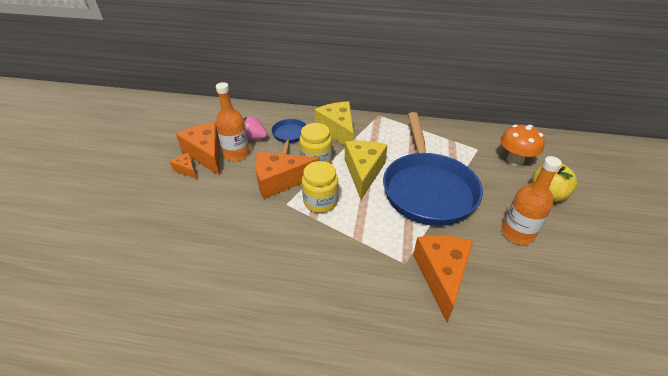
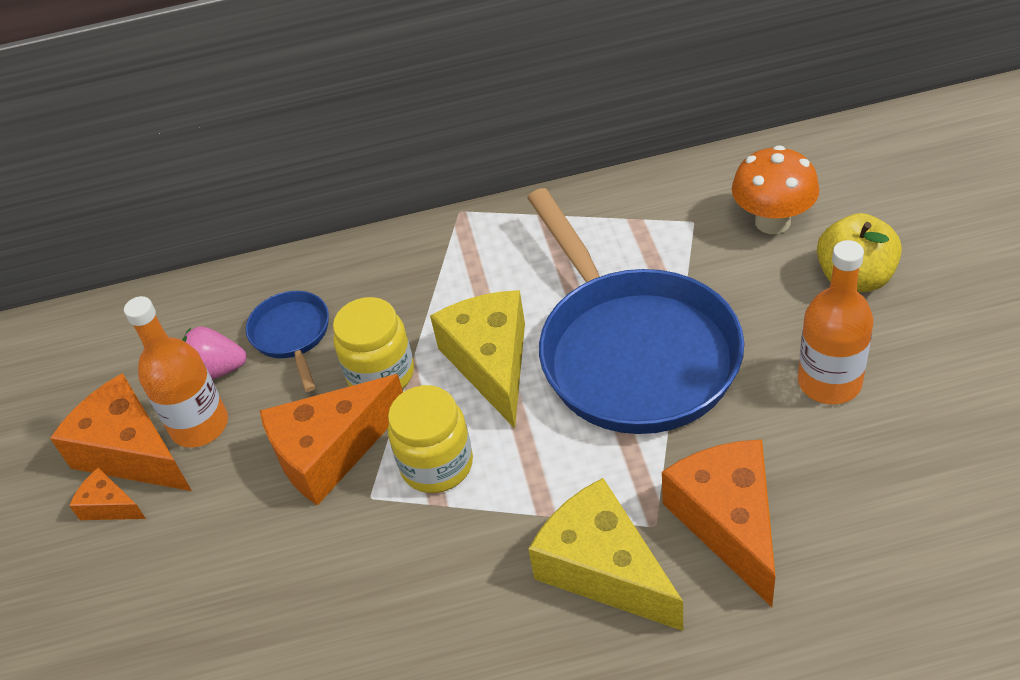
camera: 15 degrees left, 5 degrees up
(338, 130) = (391, 283): yellow cheese -> yellow cheese (603, 569)

